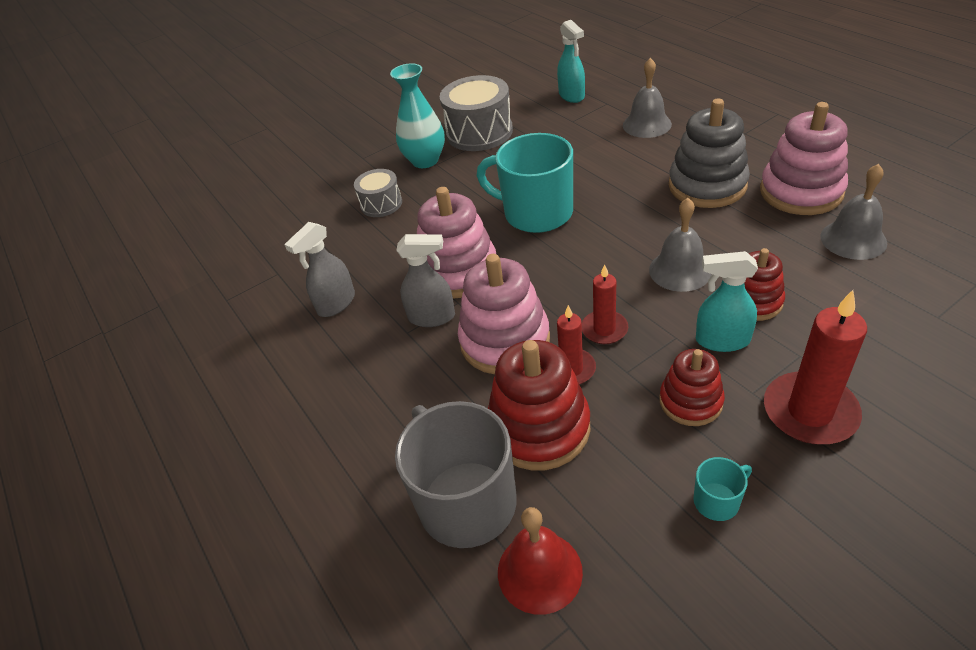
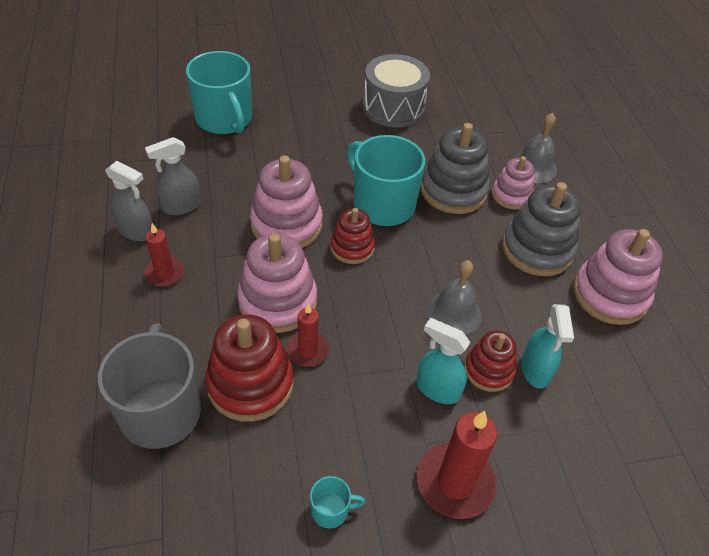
camera: 15 degrees right, 5 degrees up
(321, 210) = (224, 119): none -> turquoise mug
(381, 204) = (272, 136): grey drum -> none
(425, 160) = (332, 113): turquoise vase -> none
(432, 317) = (240, 254): grey spray bottle -> grey spray bottle (136, 231)
(539, 571) = (172, 489): red bell -> none
(571, 96) = (494, 108): turquoise spray bottle -> turquoise spray bottle (535, 370)
(592, 173) = (453, 190): none -> grey stacking toy
(604, 329) = (357, 331): red candle -> red candle (164, 273)
(647, 154) = (511, 195): none -> pink stacking toy
(690, 401) = (374, 424): red stacking toy -> red stacking toy (352, 247)
(853, 239) = (616, 360): grey bell -> none

